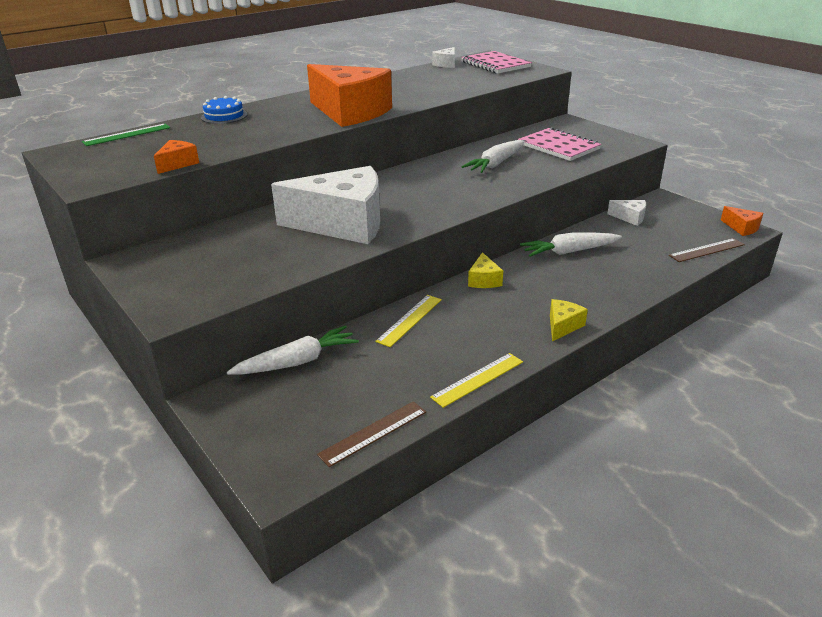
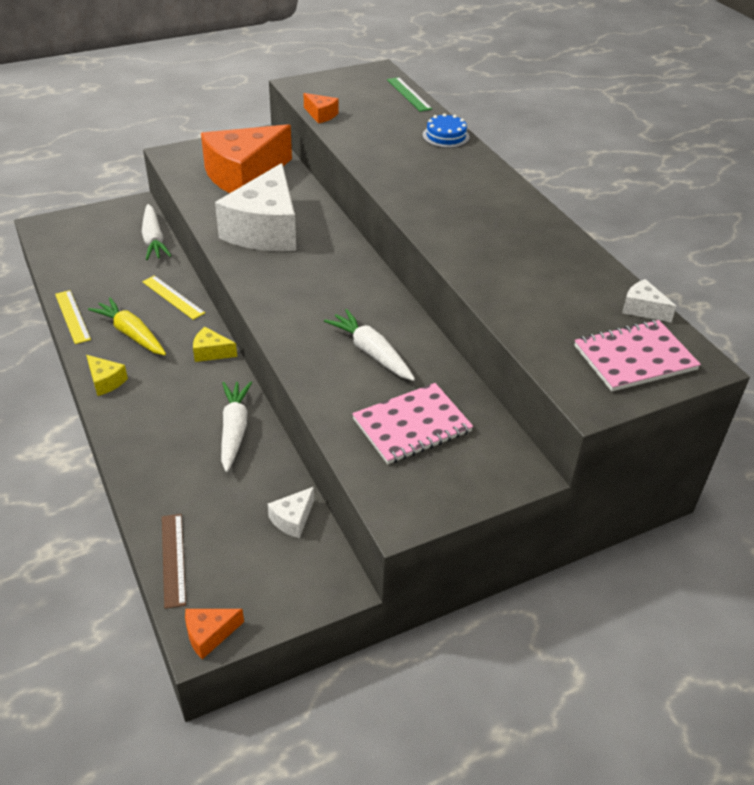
camera: 100 degrees right, 10 degrees up
(350, 112) = (429, 204): orange cheese -> orange cheese (244, 175)
(373, 433) = (54, 262): brown ruler -> none
(484, 330) = (131, 334): none -> yellow carrot

